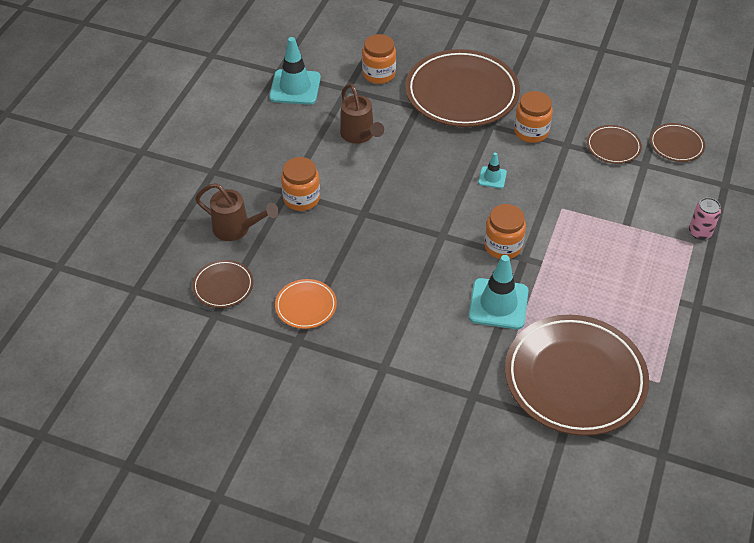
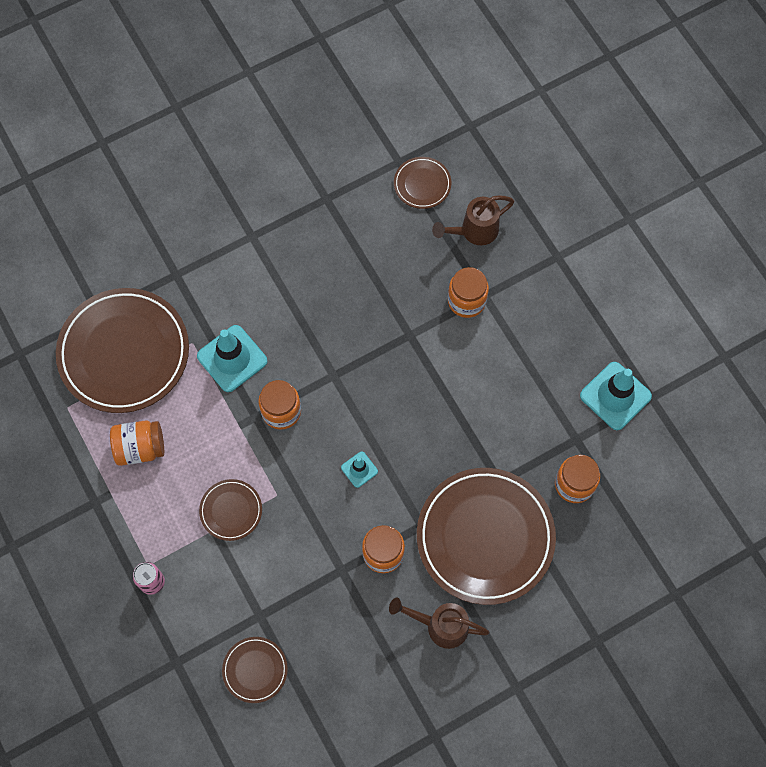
camera: 130 degrees right, 20 degrees up
(306, 306) = (352, 226): orange plate -> none
(359, 135) = (504, 402): brown watering can -> brown watering can (440, 626)
(613, 147) = (303, 609): brown plate -> brown plate (231, 510)
(628, 309) = (140, 448): none -> orange jar

